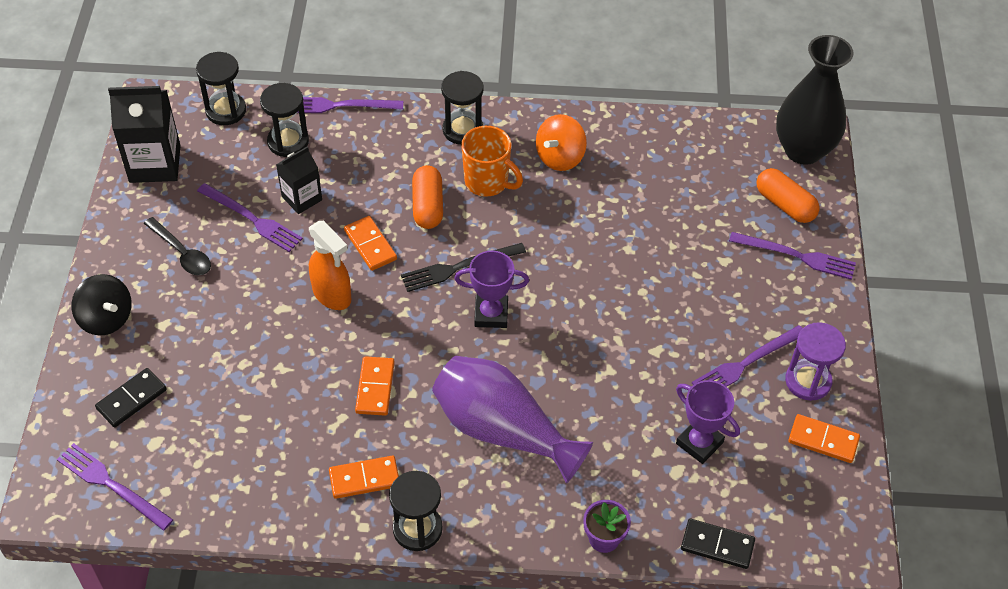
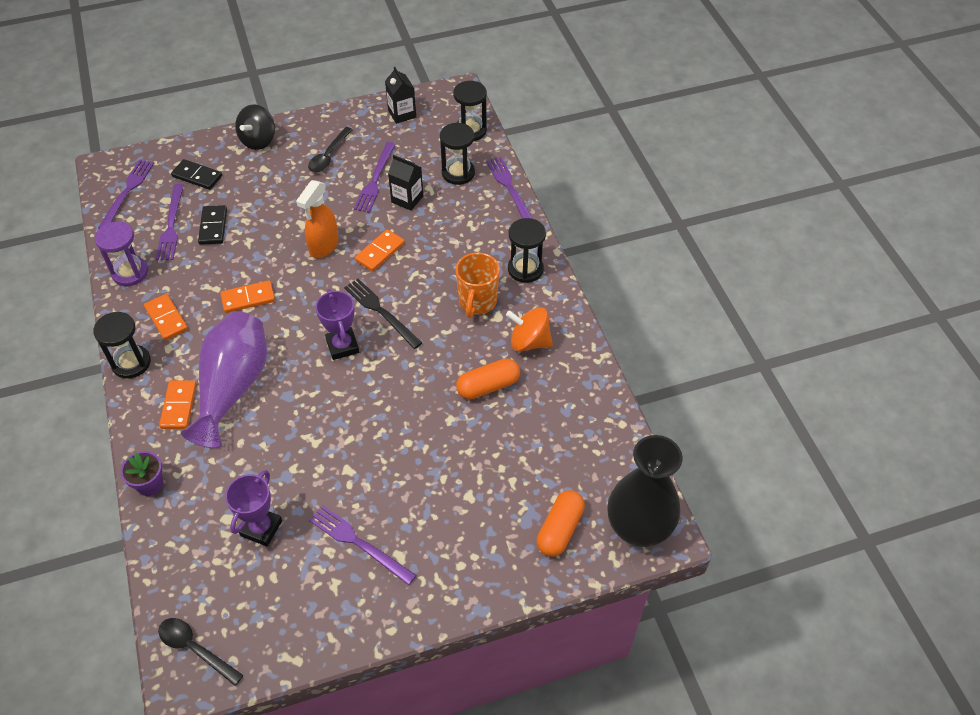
camera: 70 degrees right, 0 degrees up
(155, 164) = (402, 114): black carton -> black carton, size x0.61
(428, 206) = (434, 273): orange capsule -> orange capsule (488, 386)
(717, 545) = (161, 568): black domino -> black domino (213, 226)
(796, 256) = (500, 555): purple fork -> purple fork (171, 225)
(808, 381) = (356, 600): purple hourglass -> purple hourglass (130, 272)
(820, 531) = (195, 648): none -> black spoon
(823, 440) = (293, 628): orange domino -> orange domino (179, 406)

